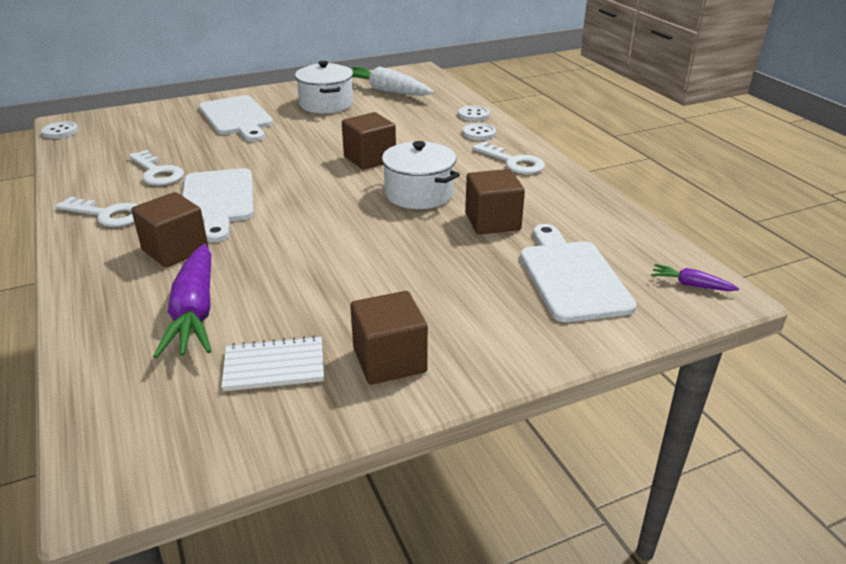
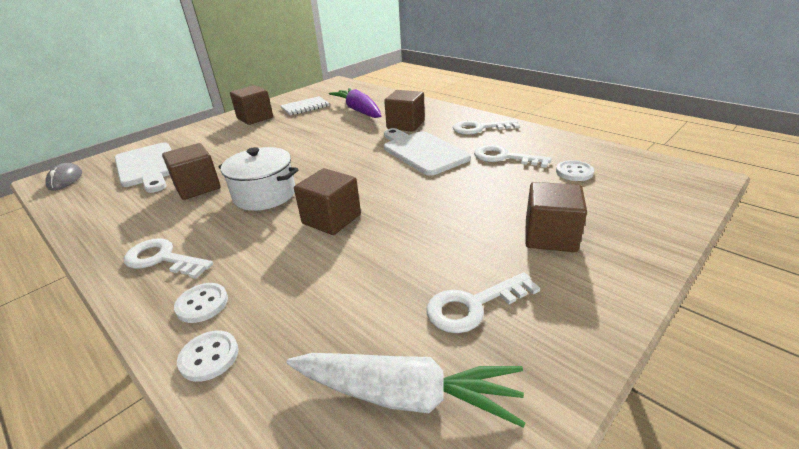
camera: 160 degrees right, 0 degrees up
(60, 131) = (674, 167): white button -> white button (574, 172)
(237, 117) = (550, 236): white cutting board -> brown cube
(326, 104) = (473, 306): white pot -> white key
(690, 285) = (65, 180): purple carrot -> grey mouse

